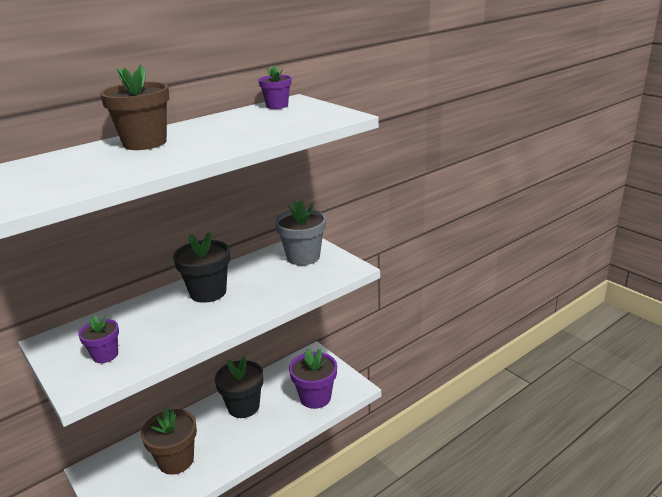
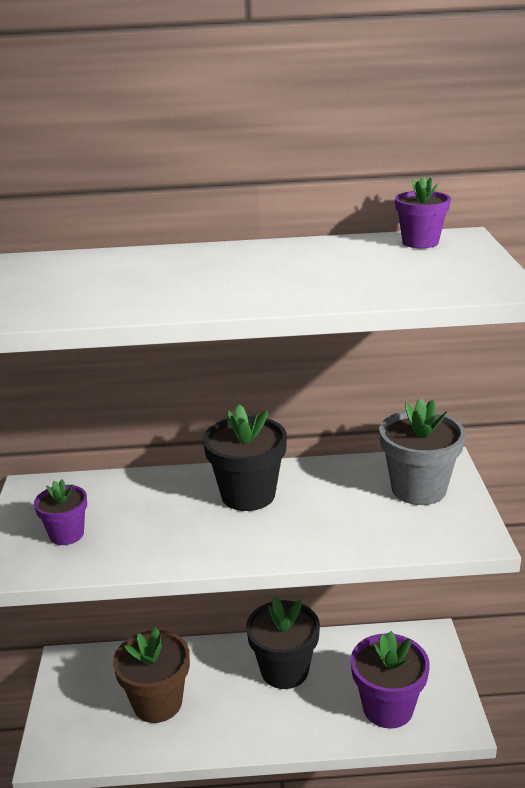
camera: 35 degrees right, 0 degrees up
(145, 143) = (178, 264): brown flower pot -> none

